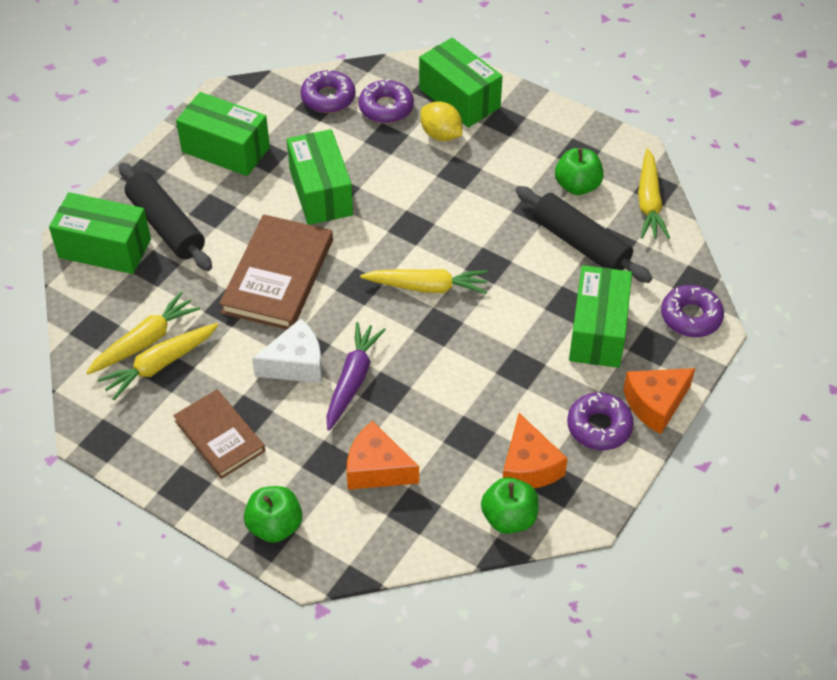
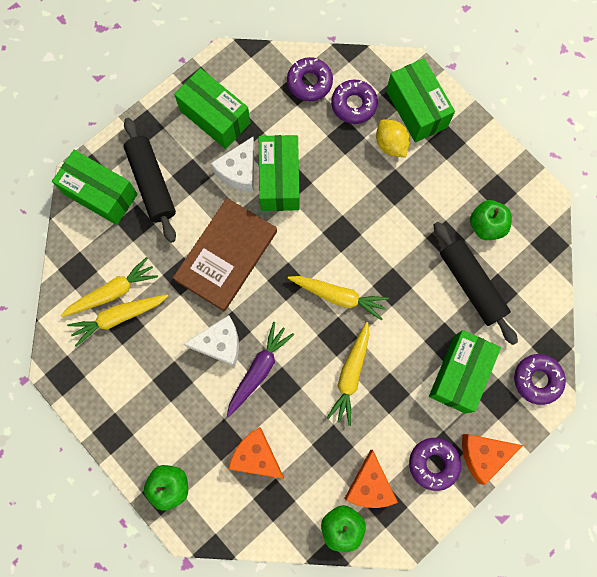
camera: 15 degrees right, 25 degrees up
(220, 436) = (148, 395): brown book -> none
(269, 194) = (239, 171): none -> white cheese
(649, 202) = (539, 257): yellow carrot -> yellow carrot (350, 375)

